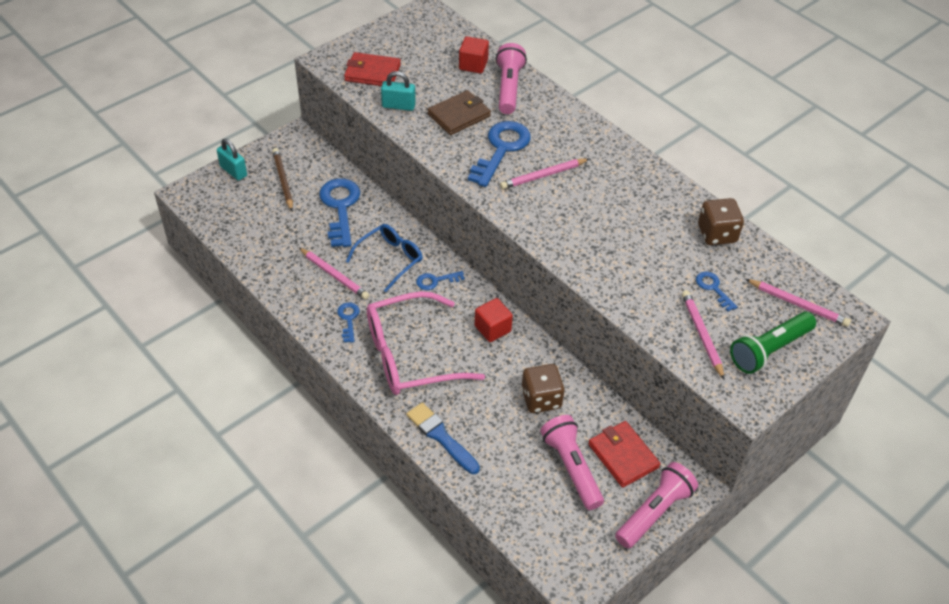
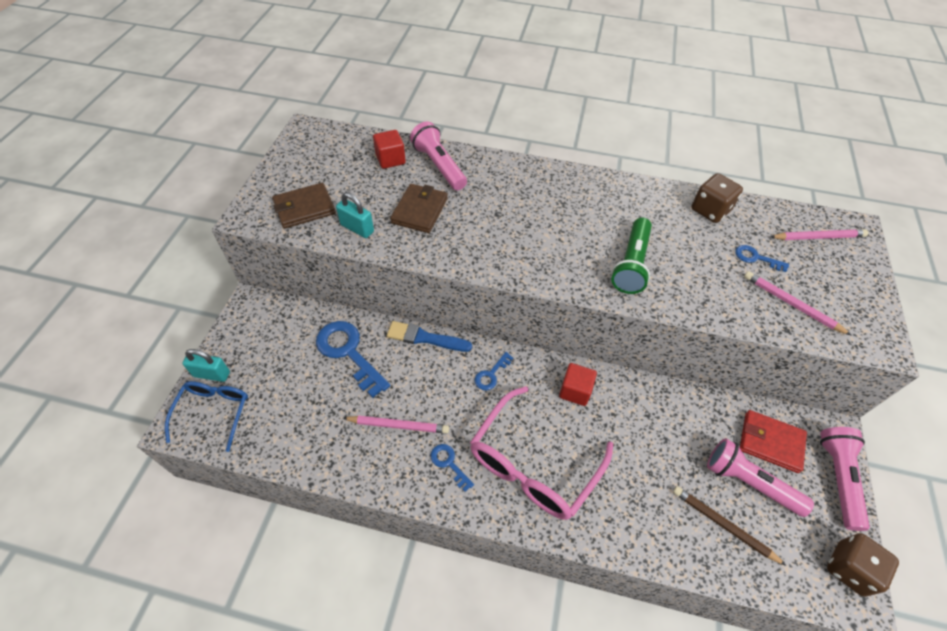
camera: 35 degrees left, 5 degrees up
(283, 180) = (271, 356): brown pencil -> brown pencil (723, 524)
(372, 73) = (304, 208): red wallet -> brown wallet
(390, 259) = (435, 378): blue glasses -> blue glasses (213, 412)
(398, 106) = (357, 228): turquoise padlock -> turquoise padlock turned 60 degrees clockwise
(441, 437) = (630, 531): blue brush -> blue brush (425, 338)
(501, 149) = (484, 224): blue key -> none
(541, 399) = (669, 432): brown dice -> brown dice (849, 568)
(543, 175) = (540, 230): pink pencil -> none
(769, 350) = (844, 287): green flashlight -> green flashlight (631, 264)

